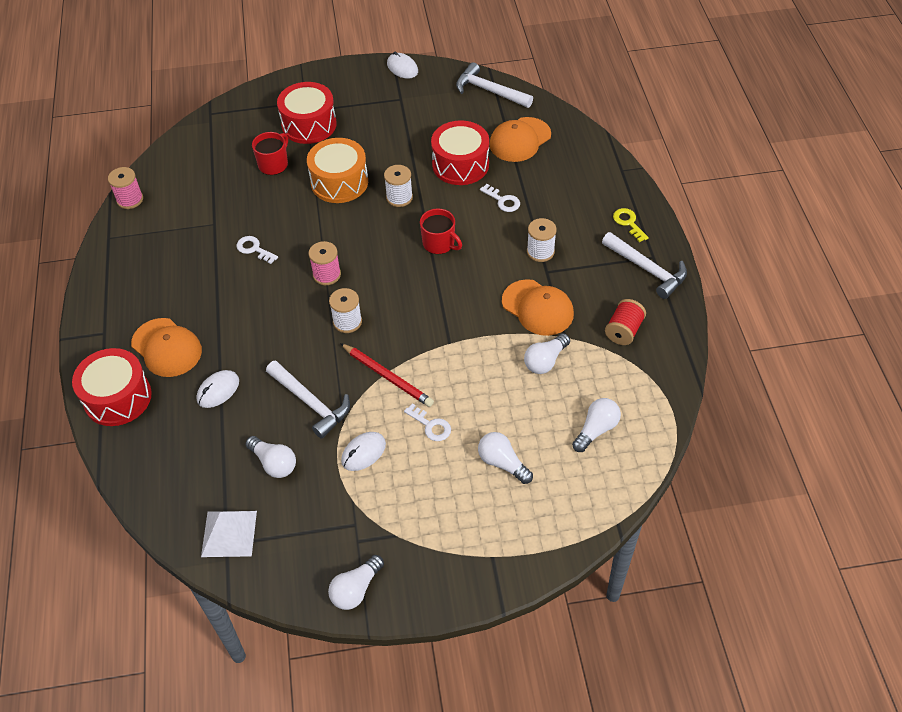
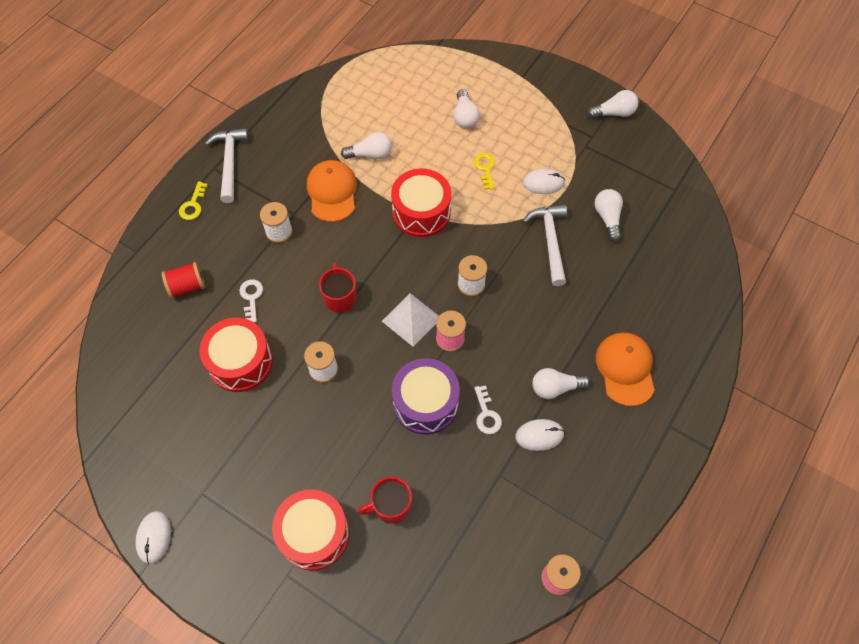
camera: 140 degrees left, 10 degrees up
(117, 397) = (690, 352): red drum -> red drum (421, 212)
(218, 390) = (609, 300): white mouse -> white mouse (539, 435)
(229, 533) = (669, 195): white pyramid -> white pyramid (411, 319)
(305, 227) = (425, 403): none -> purple drum
(339, 182) = (354, 430): orange drum -> none
(387, 376) = (482, 221): red pencil -> none
(431, 425) = (485, 168): white key -> yellow key
(489, 91) = (120, 428): white hammer -> none
(520, 140) = (166, 347): orange cap -> none
(596, 429) = (390, 95): white light bulb -> white light bulb (555, 388)
(623, 331) = (299, 136): red spool -> red spool (187, 287)

